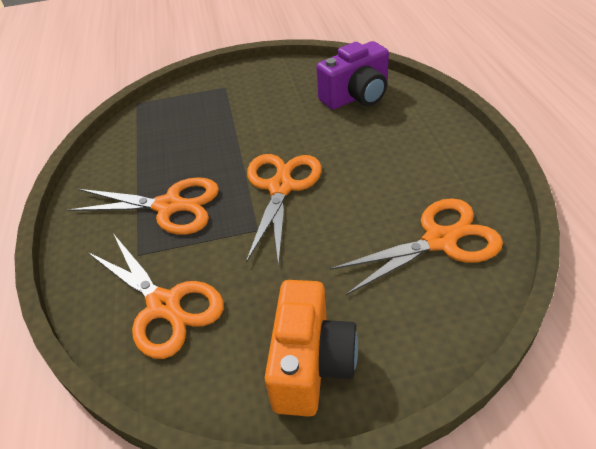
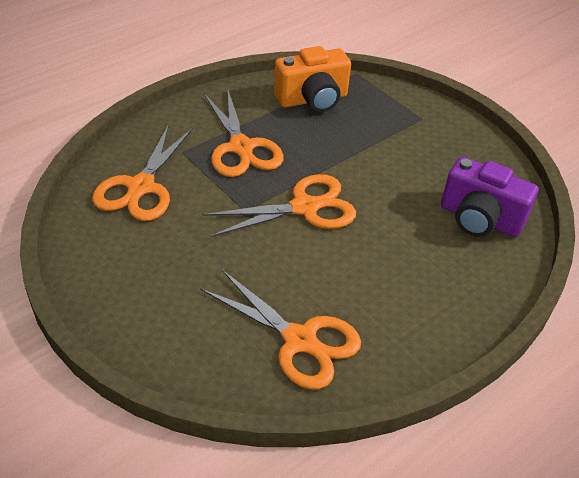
camera: 55 degrees right, 0 degrees up
(311, 364) = (125, 289): orange camera -> orange camera (312, 99)

